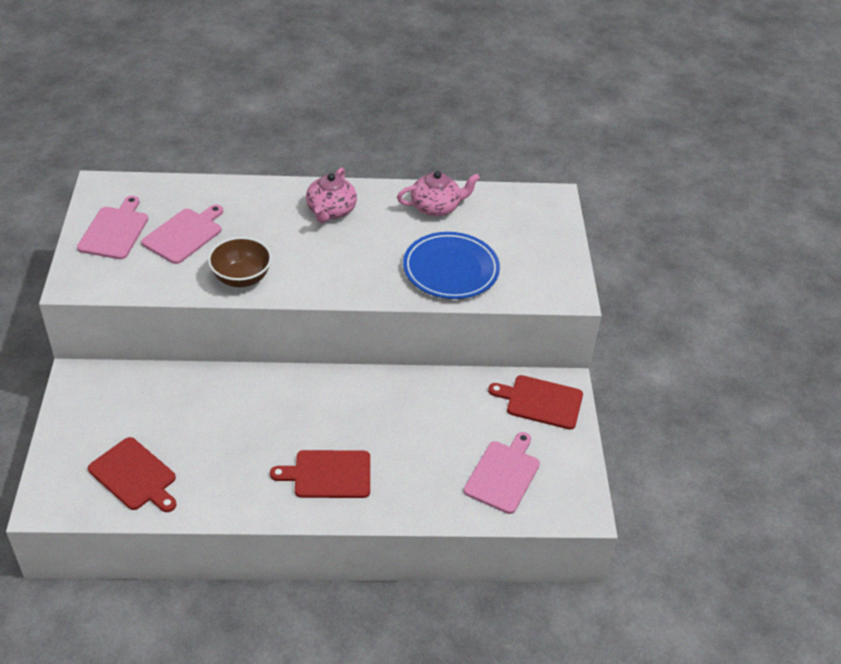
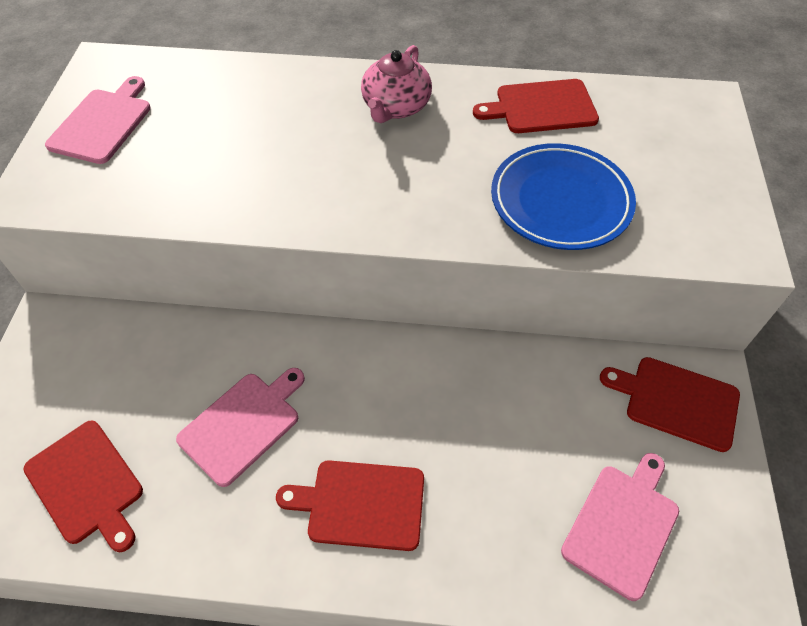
camera: 10 degrees right, 10 degrees up
(184, 234) = (193, 132): pink cutting board -> pink cutting board (243, 424)
(241, 278) = (259, 199): brown bowl -> none
(436, 207) = (541, 107): pink teapot -> red cutting board

